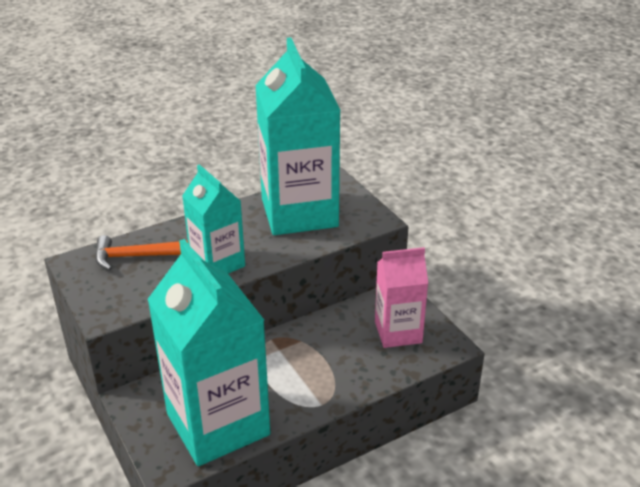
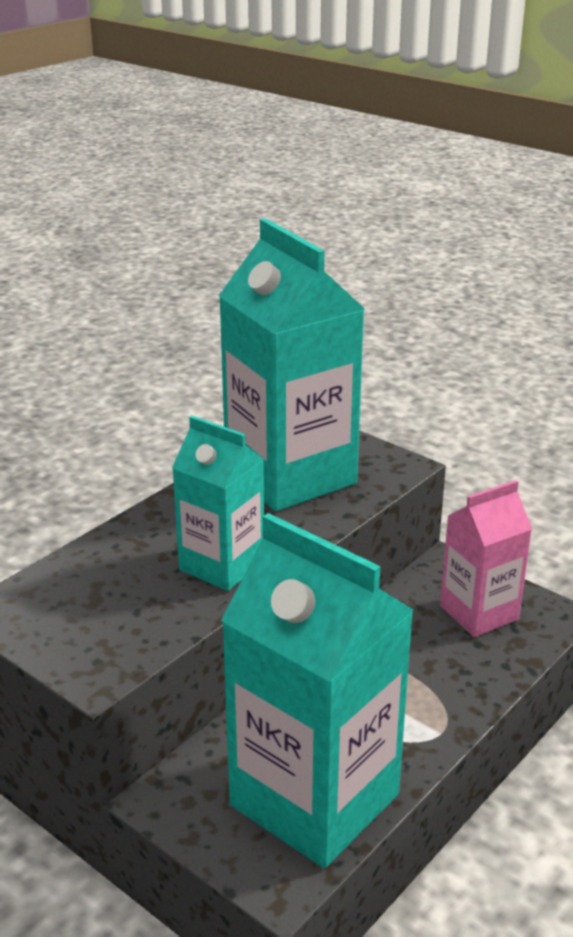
camera: 20 degrees left, 5 degrees down
(135, 256) = (90, 581): orange hammer -> none

